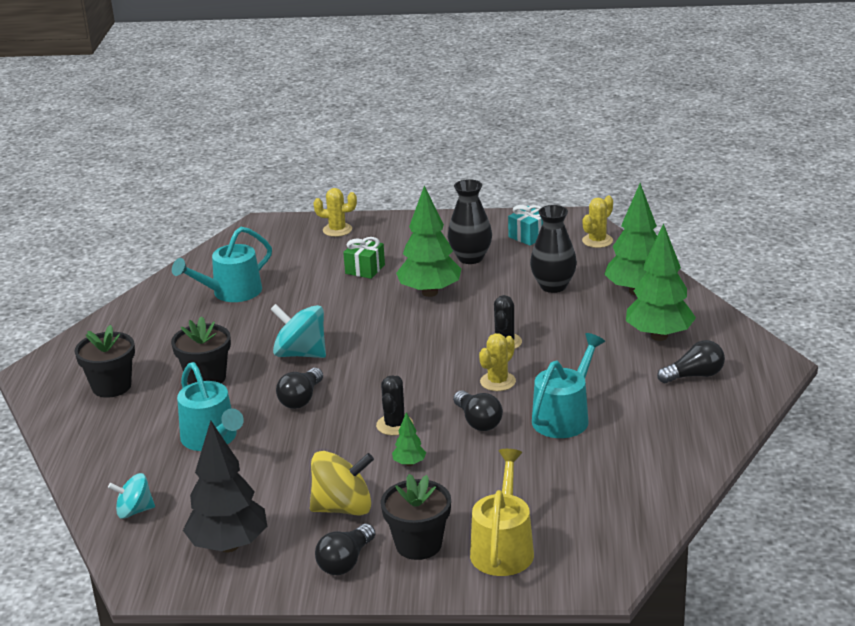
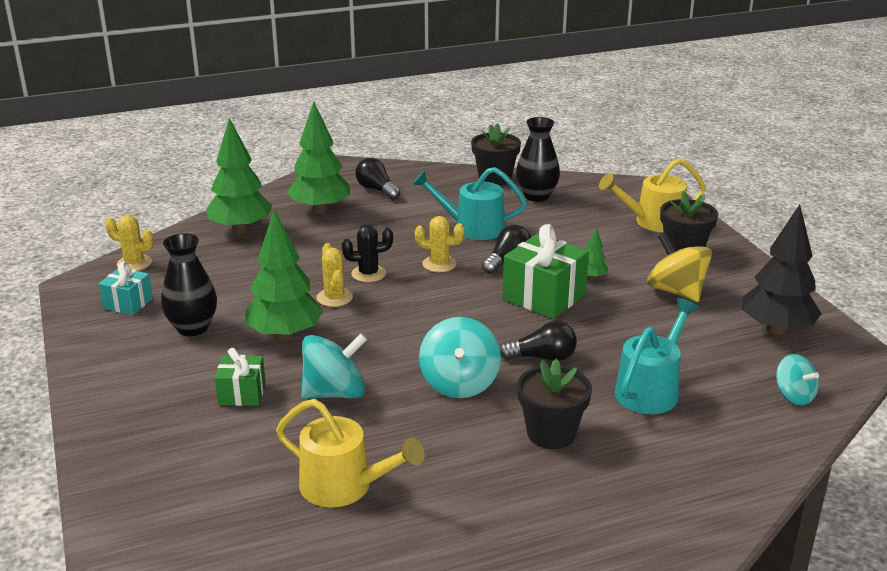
camera: 115 degrees left, 0 degrees up
(111, 386) = (622, 504): black flower pot -> black flower pot (495, 178)
(231, 292) = (344, 486): turquoise watering can -> yellow watering can
(334, 302) = (335, 393): none -> turquoise spinning top
(337, 230) = (129, 448): yellow cactus -> yellow cactus (334, 298)
(345, 562) = (734, 274): black light bulb -> none
(394, 425) = (544, 297): black cactus -> green gift
(553, 286) = (245, 269): black vase -> black vase (536, 196)

